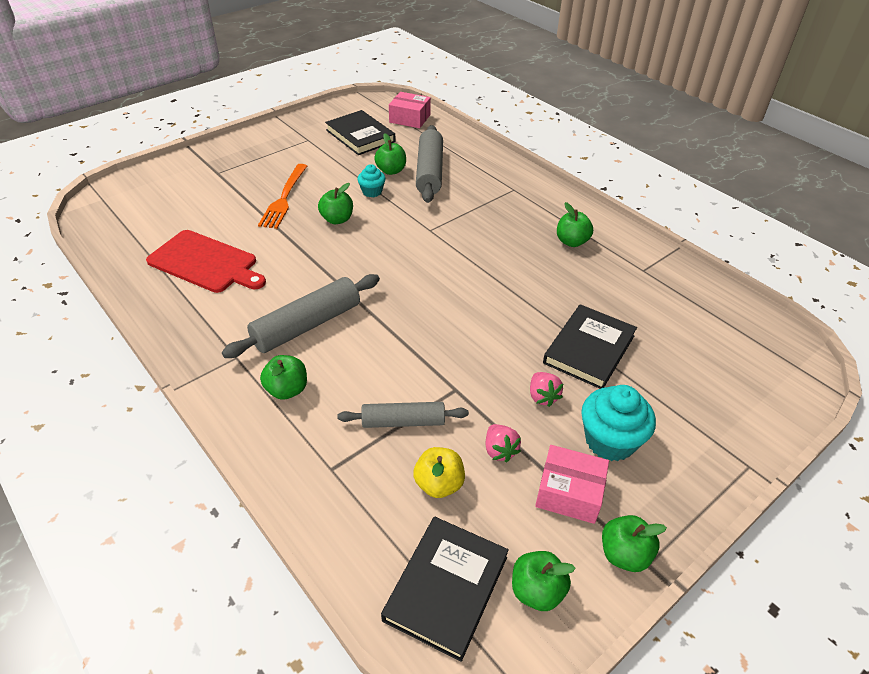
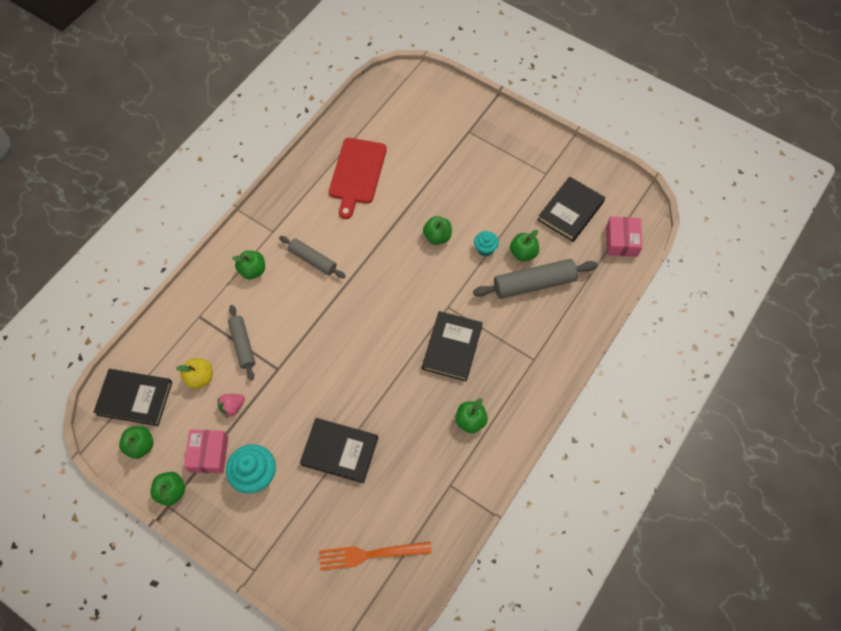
camera: 75 degrees right, 20 degrees up
(284, 198) = (451, 190): orange fork -> orange fork (370, 554)
(307, 325) = (313, 260): grey rolling pin -> grey rolling pin, size x0.64
(481, 236) = (452, 347): none -> black book
(542, 396) = (284, 426): pink strawberry -> none

